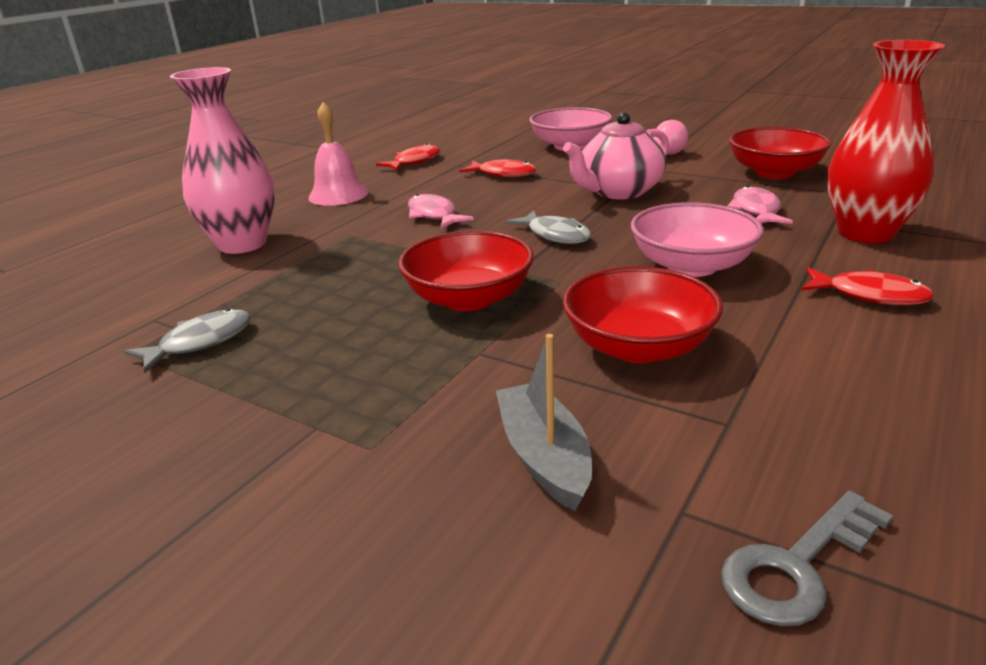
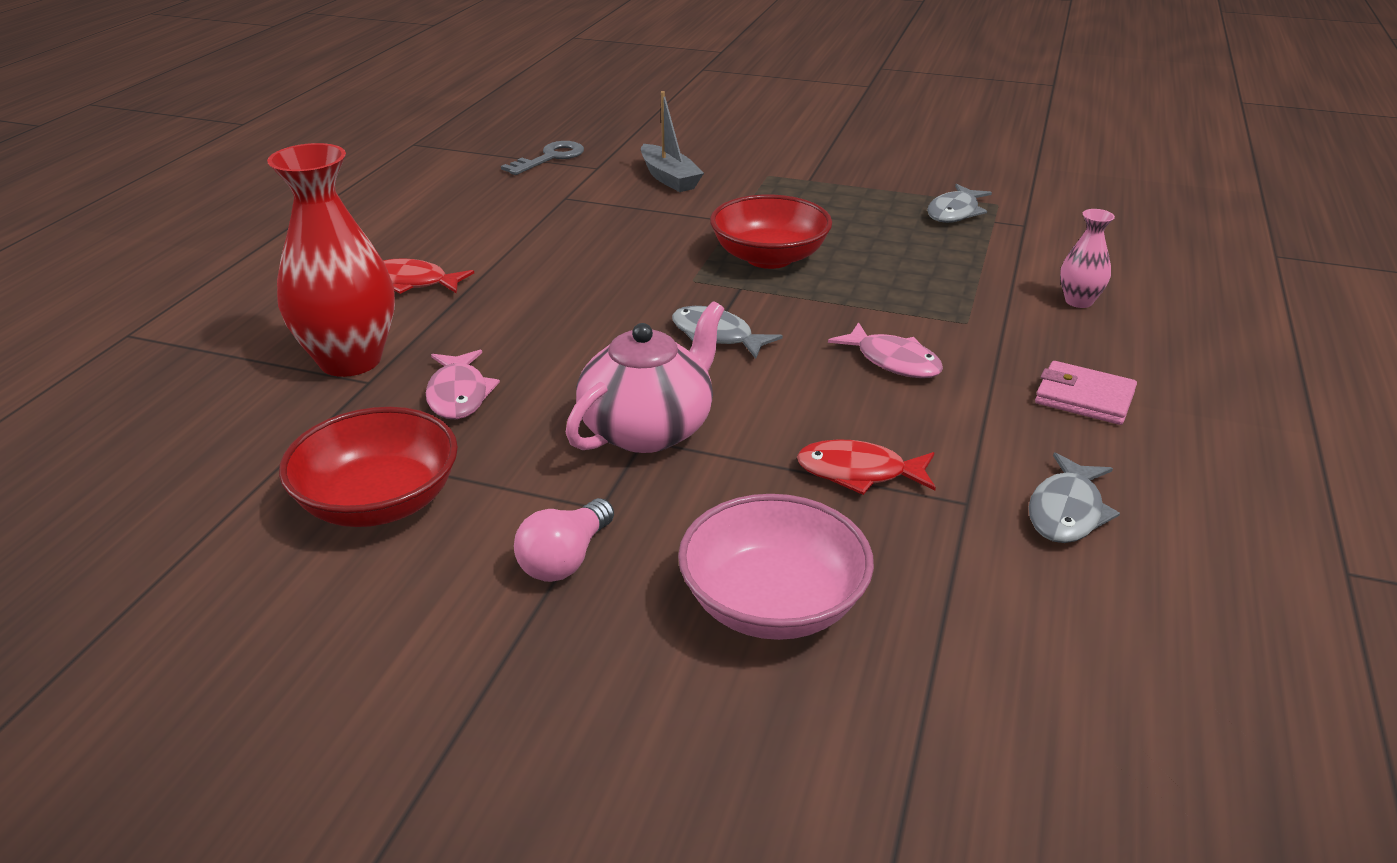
camera: 165 degrees right, 5 degrees up
(242, 244) = (1078, 301): pink vase -> pink vase, size x0.48
(338, 195) = (1084, 398): pink bell -> pink wallet
(414, 162) = (1066, 511): red fish -> grey fish
(638, 346) = (618, 231): red bowl -> none
(691, 266) = (563, 303): pink bowl -> none

